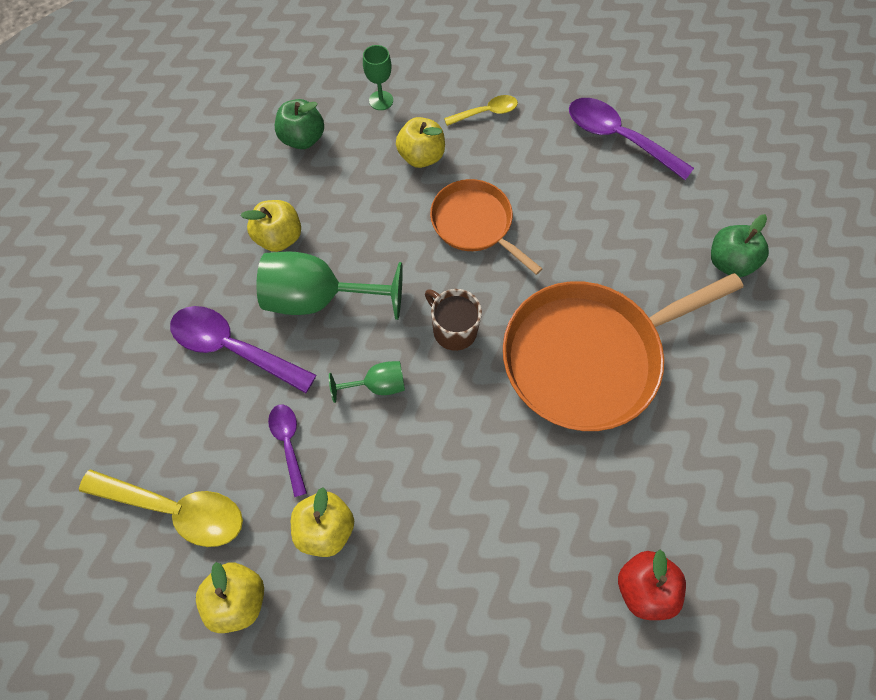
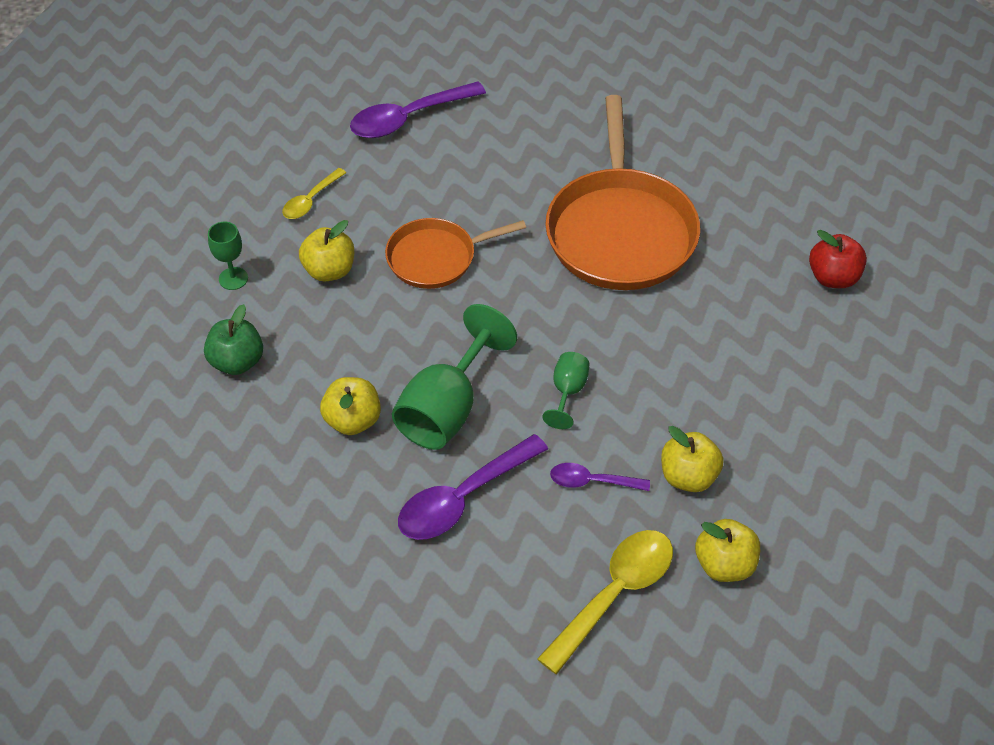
camera: 65 degrees left, 15 degrees down
(453, 329) = (541, 315): brown mug -> none
(486, 113) = (310, 200): yellow spoon -> yellow spoon turned 150 degrees counterclockwise
(728, 262) = (582, 103): green apple -> none

